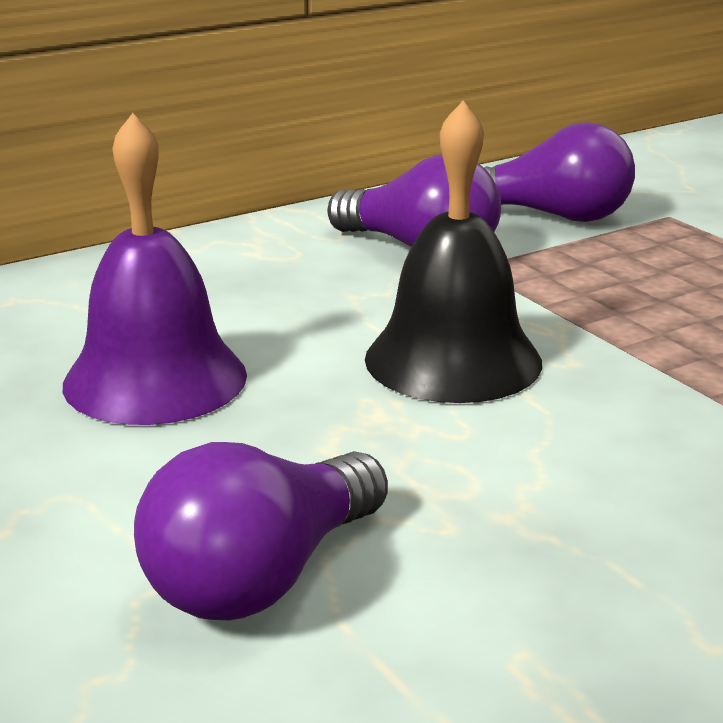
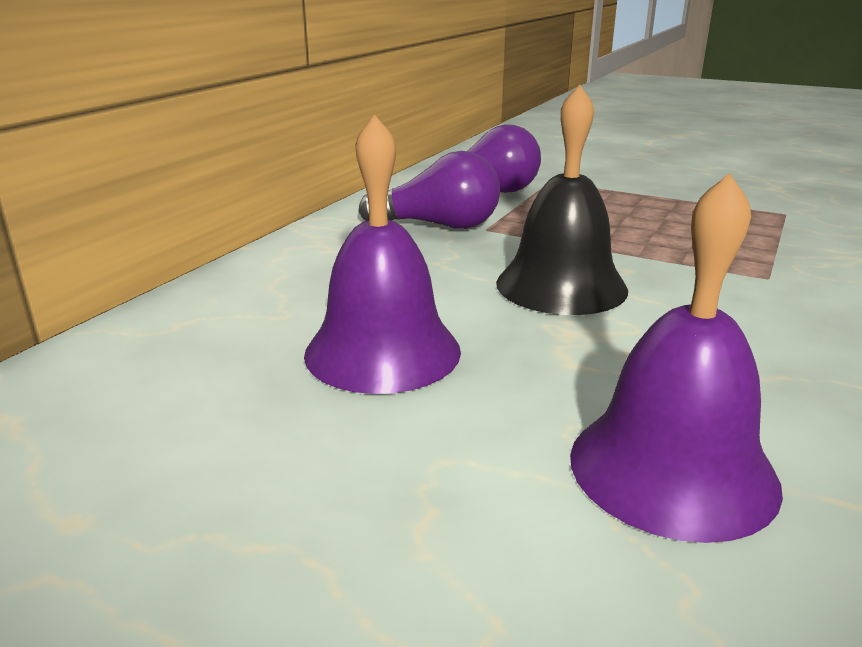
camera: 30 degrees left, 0 degrees up
(261, 577) = (672, 469): purple light bulb -> purple bell

